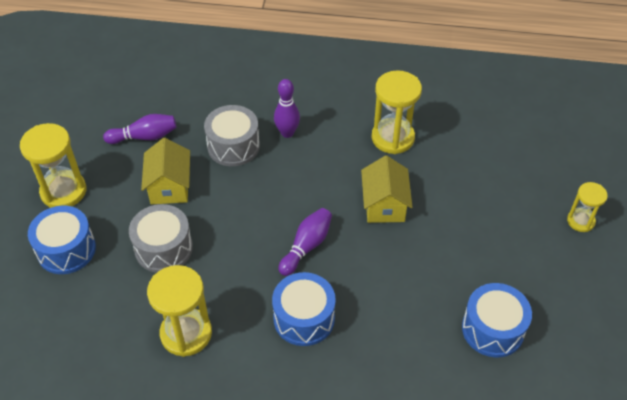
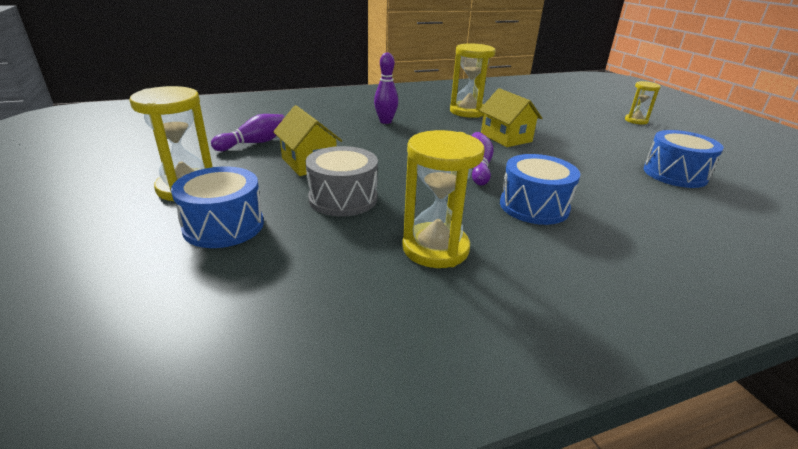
camera: 30 degrees left, 20 degrees down
(233, 146) = (347, 134): grey drum -> none

